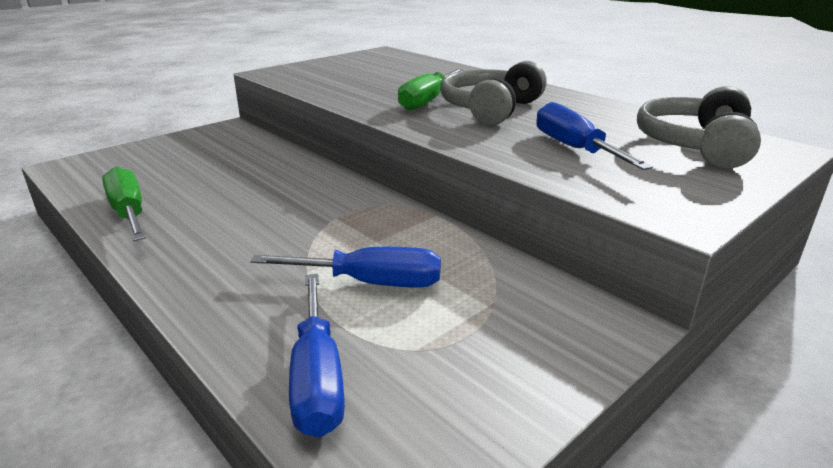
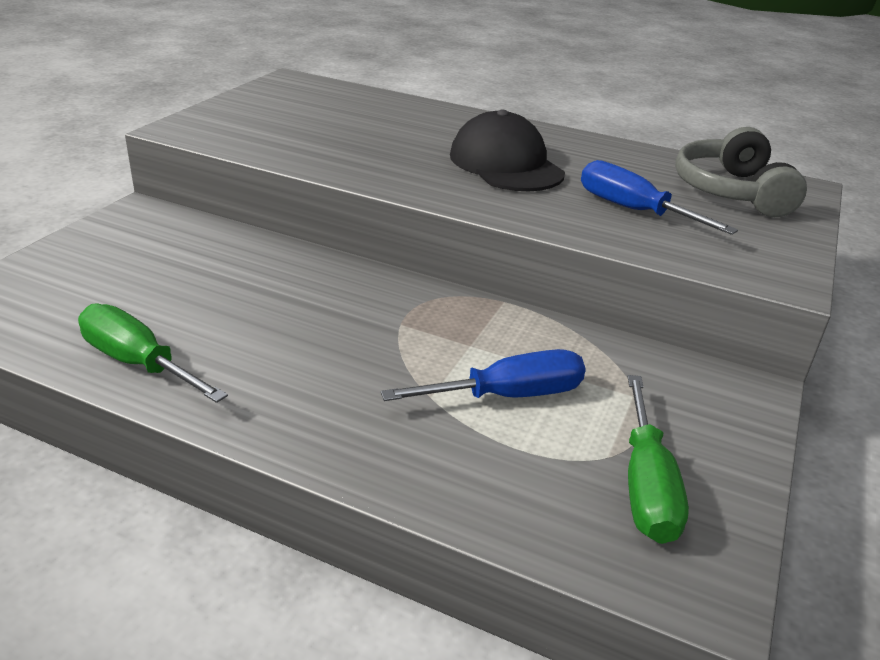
camera: 25 degrees left, 5 degrees up
(317, 378) = (548, 508): blue screwdriver -> none
(427, 101) = (427, 159): green screwdriver -> green screwdriver (646, 485)
(490, 109) = (506, 164): grey headphones -> black cap

